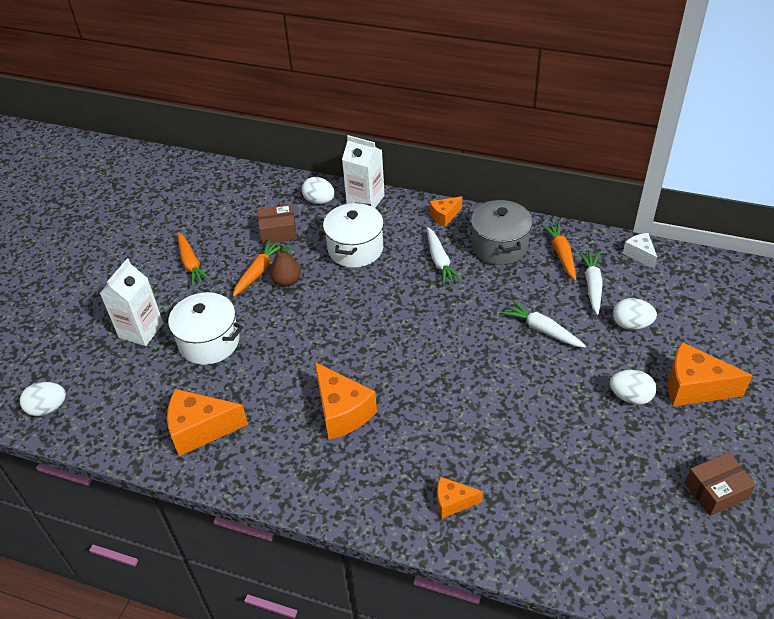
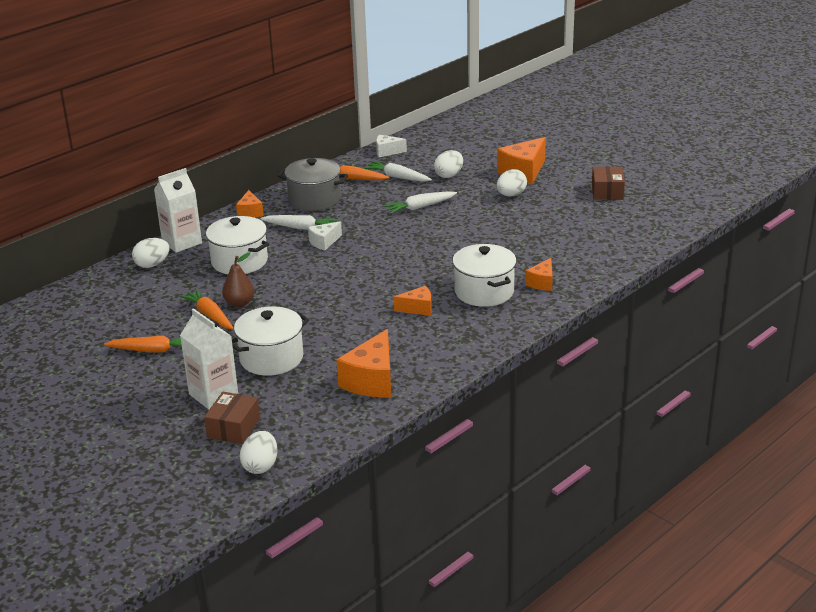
camera: 65 degrees left, 15 degrees down
(278, 232) = (167, 294): brown box -> brown box (233, 428)
(342, 412) = (418, 308): orange cheese -> orange cheese, size x0.56
(404, 455) = (484, 292): none -> white pot
(424, 288) = (324, 242): none -> white cheese

